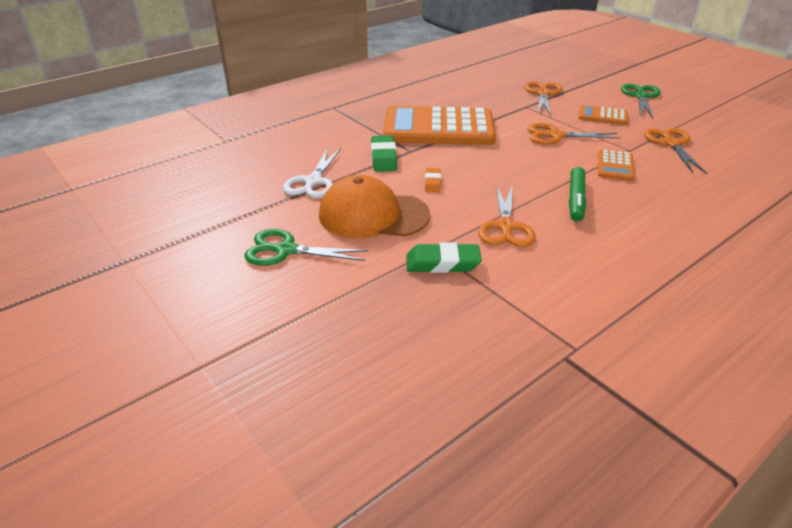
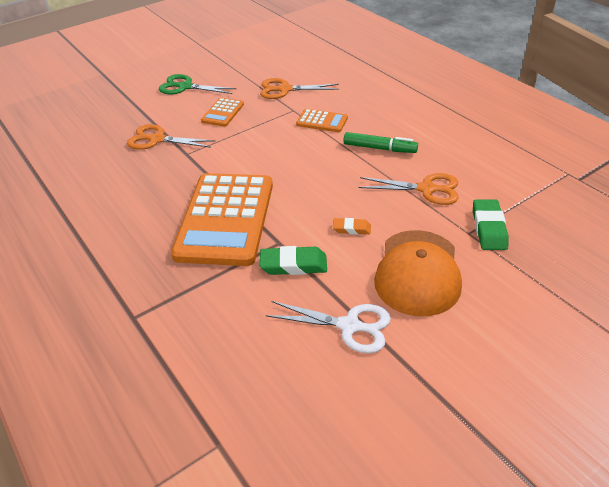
camera: 85 degrees left, 5 degrees up
(286, 250) = (494, 339): green scissors -> none
(556, 136) = (259, 143): orange scissors -> none

